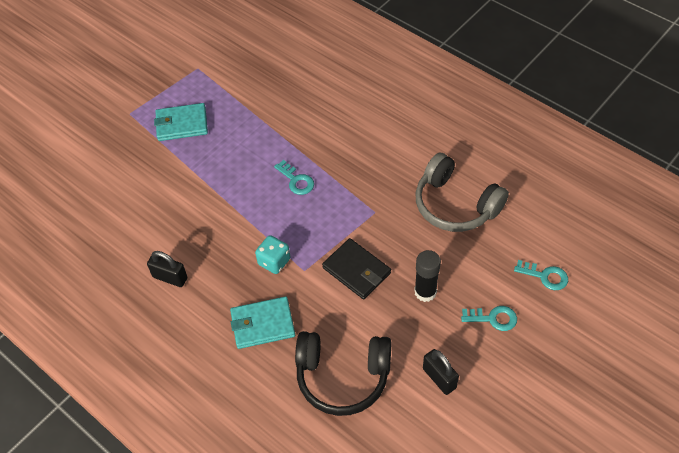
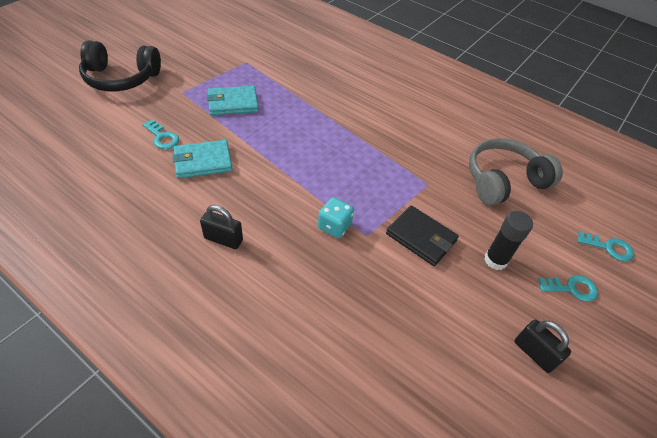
camera: 10 degrees left, 5 degrees down
(262, 324) = (329, 290): turquoise wallet -> turquoise wallet (203, 161)
(296, 180) = (347, 154): turquoise key -> turquoise key (162, 137)
(342, 377) = (427, 351): black headphones -> black headphones (121, 78)
(455, 205) = (503, 180): grey headphones -> grey headphones turned 120 degrees clockwise

